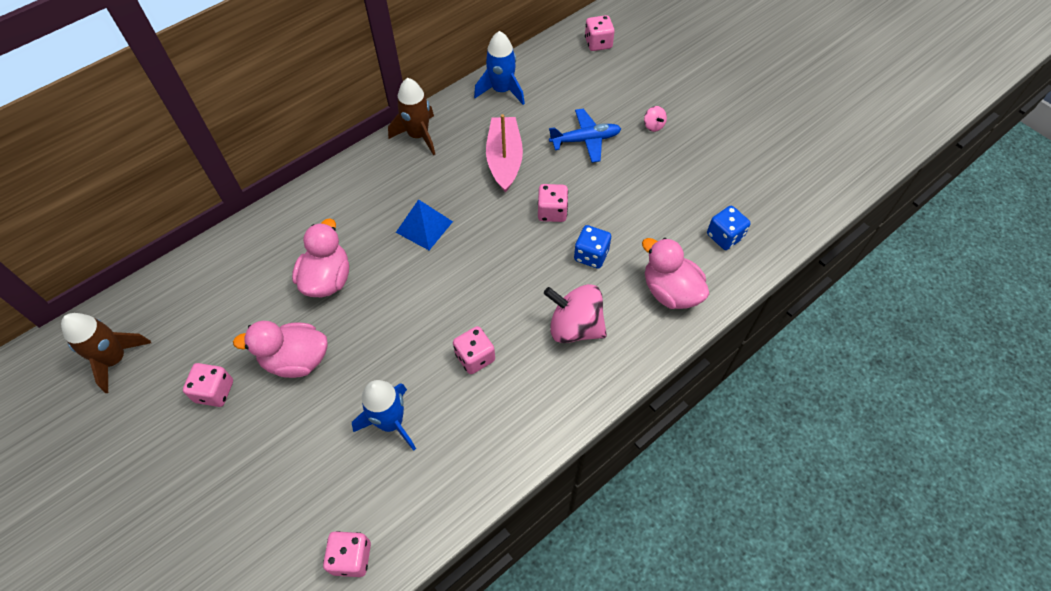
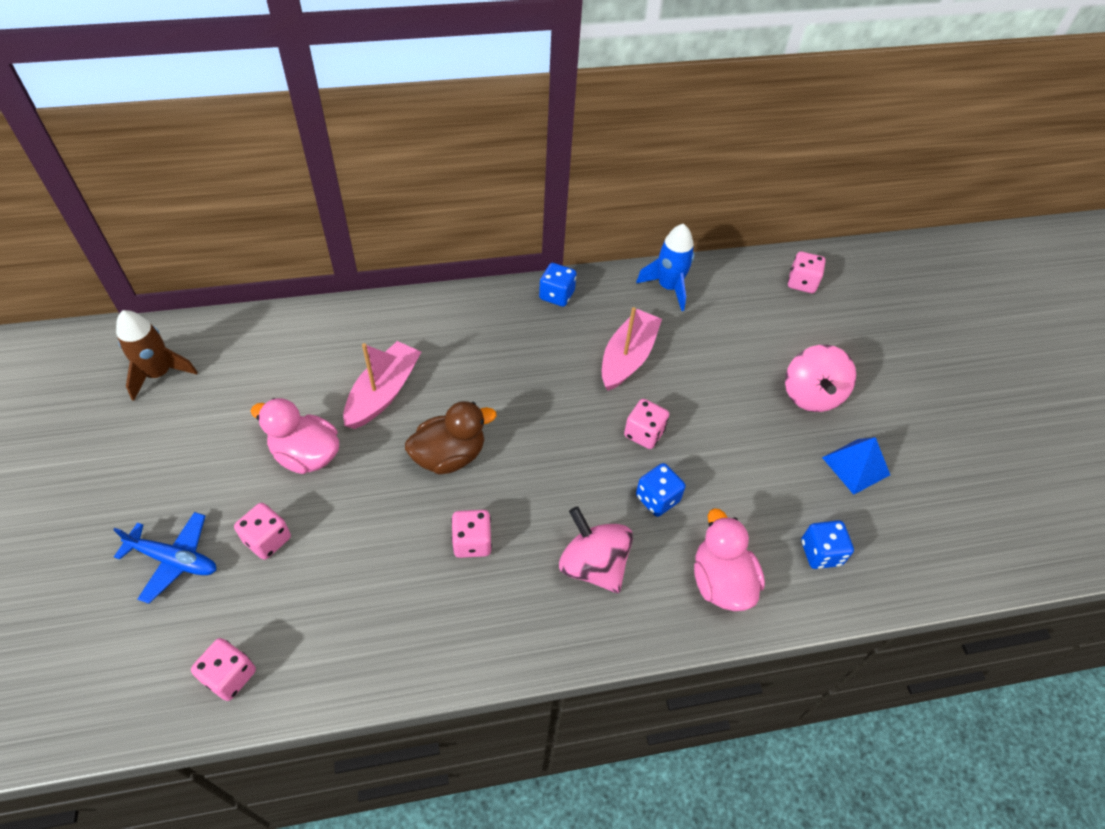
camera: 25 degrees right, 5 degrees down
(215, 391) = (218, 447): pink dice -> pink dice (267, 539)
(327, 279) = (383, 392): pink duck -> pink boat
(391, 422) = (351, 563): blue rocket -> none
(414, 302) = (449, 456): none -> brown duck
(418, 135) = (557, 295): brown rocket -> blue dice
(424, 226) = (506, 386): blue pyramid -> blue pyramid (855, 466)
(585, 140) = (726, 376): blue plane -> blue plane (174, 560)
(653, 126) = (811, 395): pink spinning top -> pink spinning top, size x2.26

